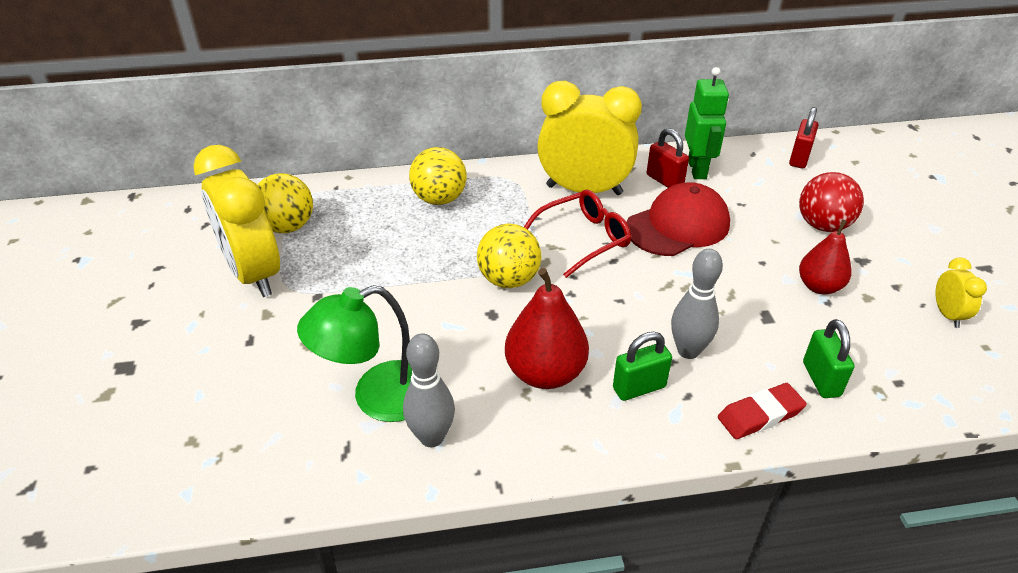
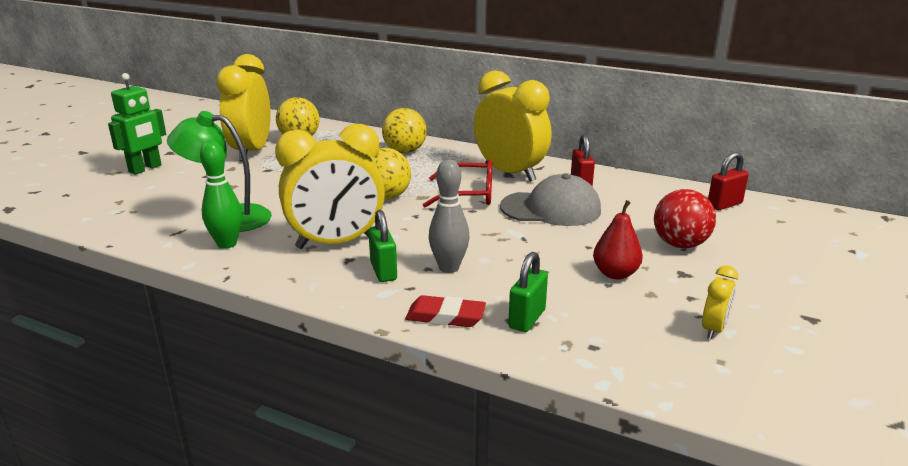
camera: 35 degrees right, 15 degrees down
(432, 437) = (227, 244): grey bowling pin -> green bowling pin
(545, 373) = (336, 243): red pear -> yellow clock
(639, 387) = (383, 271): green padlock -> green padlock turned 60 degrees clockwise
(678, 226) = (551, 209): red cap -> grey cap
(697, 169) = (618, 187): green robot -> green robot (145, 169)

